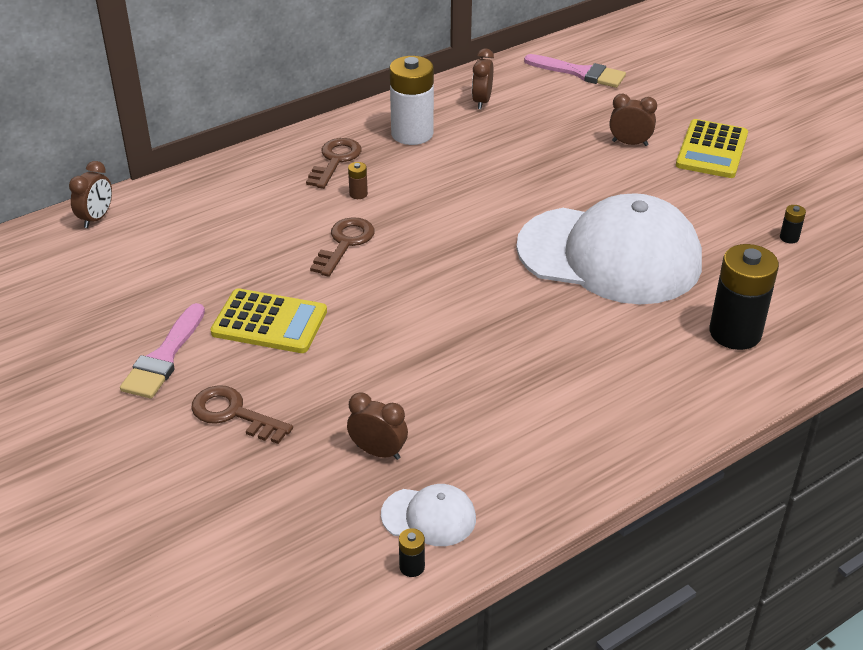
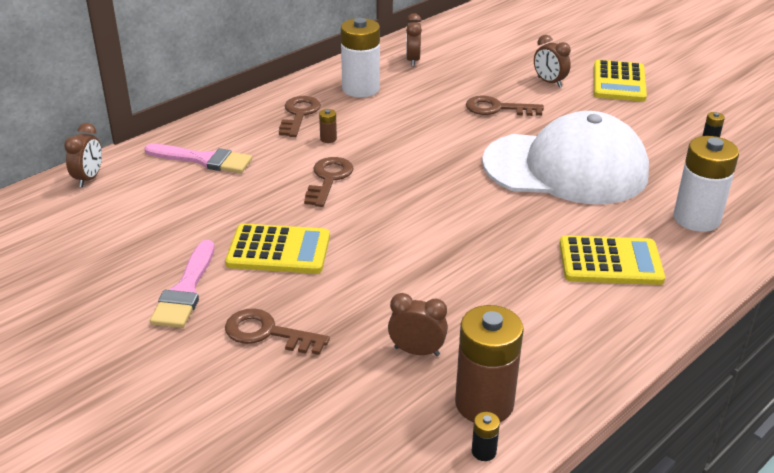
camera: 10 degrees left, 5 degrees down
(429, 516) = (484, 403): white cap -> brown battery
(558, 172) = (498, 108): none -> brown key
(580, 73) = (488, 34): pink brush -> pink brush (204, 160)
(618, 374) = (610, 262): none -> yellow calculator
(629, 143) = (549, 82): brown clock -> brown clock turned 135 degrees counterclockwise
(735, 333) = (696, 219): black battery -> white battery

